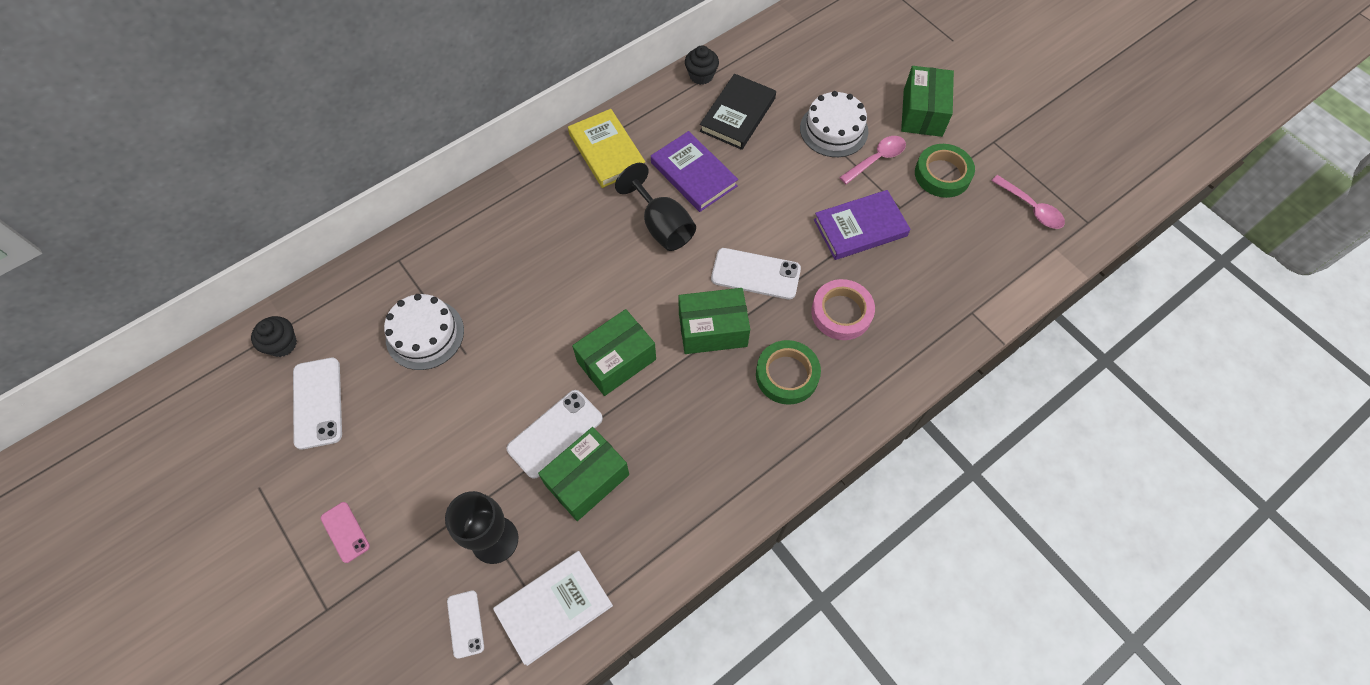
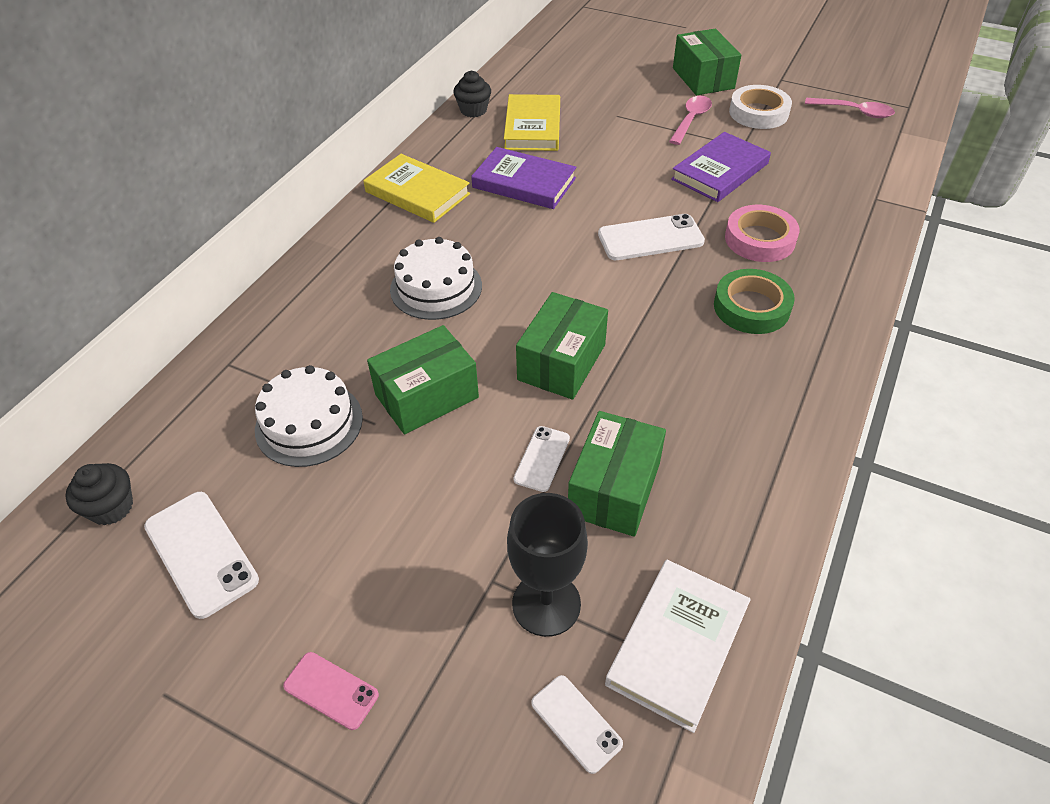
camera: 25 degrees left, 15 degrees down
(555, 434) = (542, 459): white phone -> white phone, size x0.59
(662, 226) = (522, 232): black goblet -> none
(712, 330) = (644, 298): green box -> green box (427, 396)
(737, 115) = (533, 127): black book -> yellow book
(834, 130) = (634, 111): white cake -> white cake (436, 287)
(942, 174) = (758, 113): green tape -> white tape

